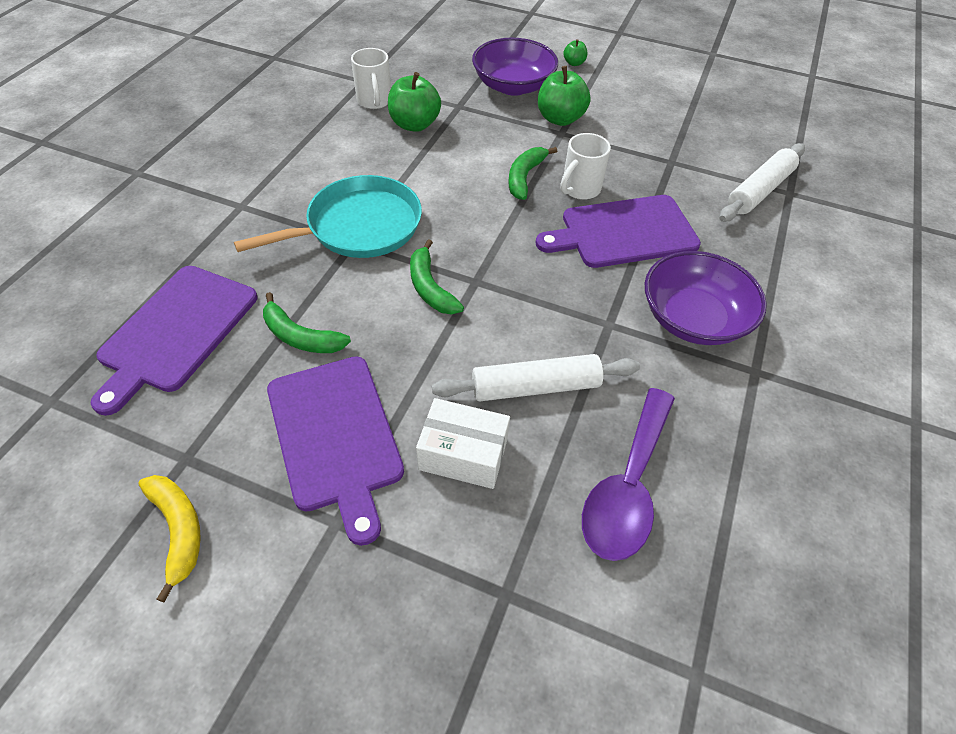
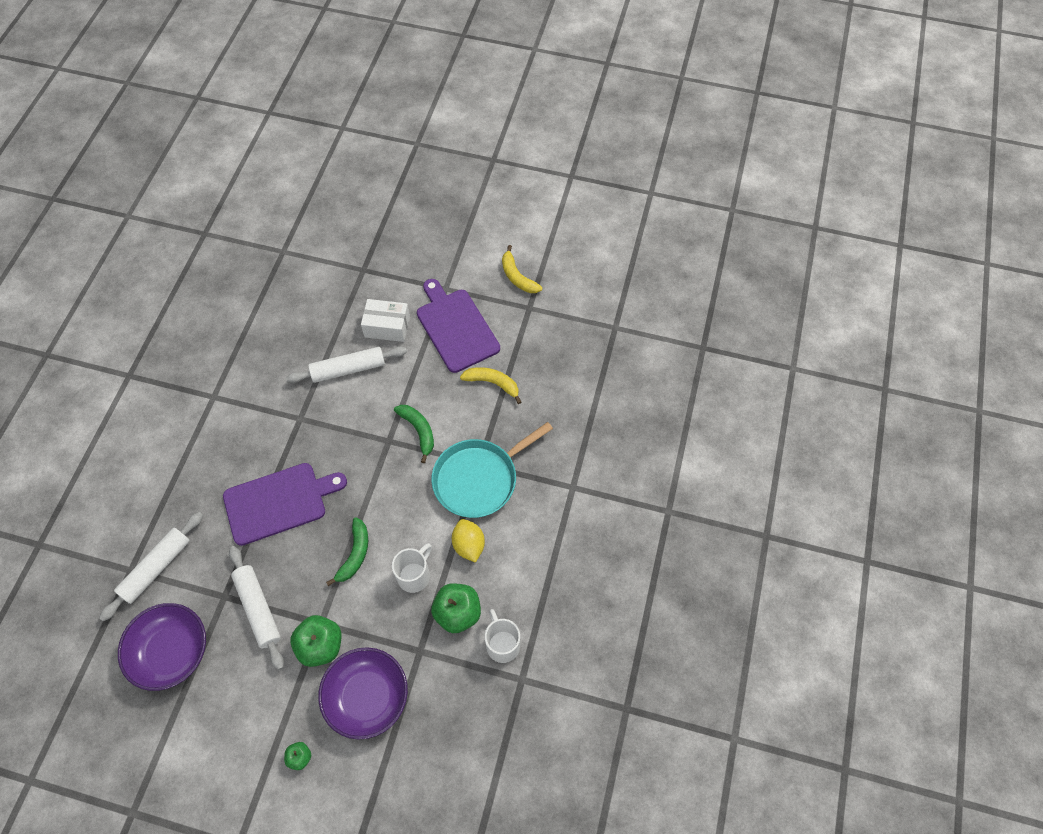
camera: 175 degrees right, 10 degrees up
(176, 331) = (568, 377): purple cutting board -> none
(301, 337) = (492, 383): green banana -> yellow banana
(389, 170) = (469, 545): none -> yellow lemon
(579, 189) = (309, 546): white mug -> white mug (414, 575)
(627, 487) = (302, 321): purple spoon -> none
(631, 149) = (258, 609): none -> white rolling pin
(693, 318) = (243, 430): purple bowl -> purple bowl (171, 651)

